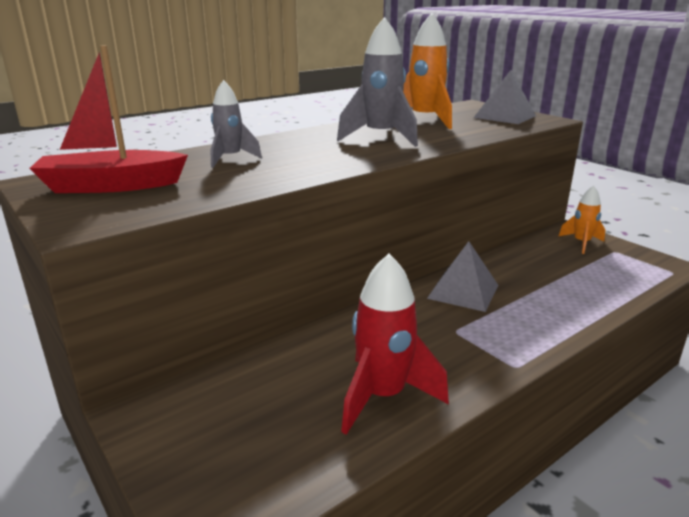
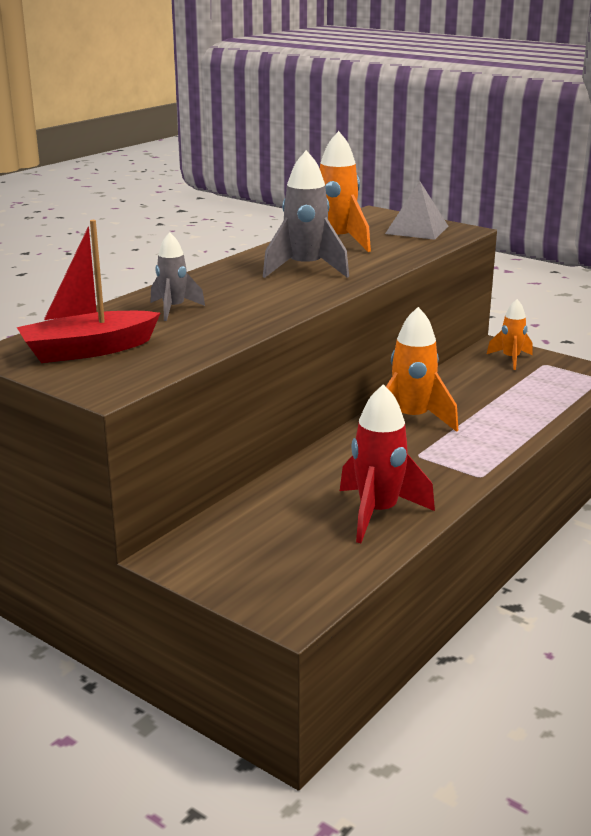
camera: 15 degrees left, 0 degrees up
(463, 291) = (411, 420): grey pyramid -> orange rocket

